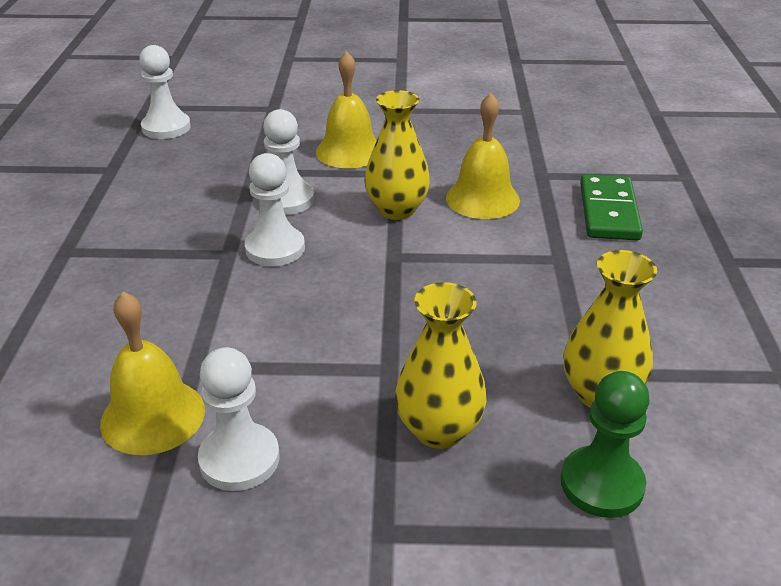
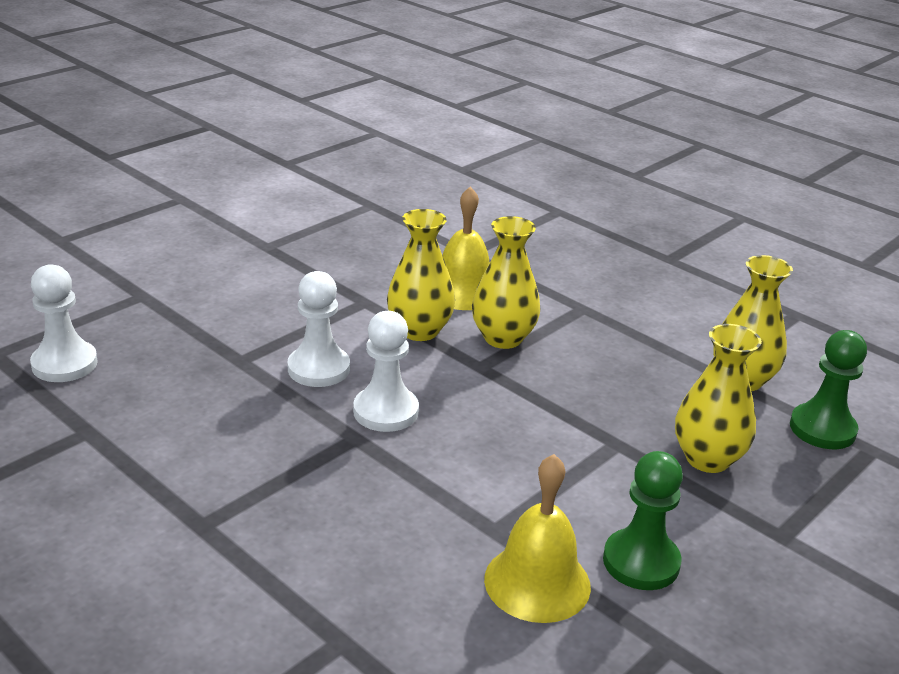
camera: 50 degrees left, 5 degrees down
(239, 459) = (641, 562): white pawn -> green pawn
(349, 151) = (292, 302): yellow bell -> none
(448, 246) = (503, 338): none -> yellow vase
(608, 211) = (555, 259): green domino -> none

